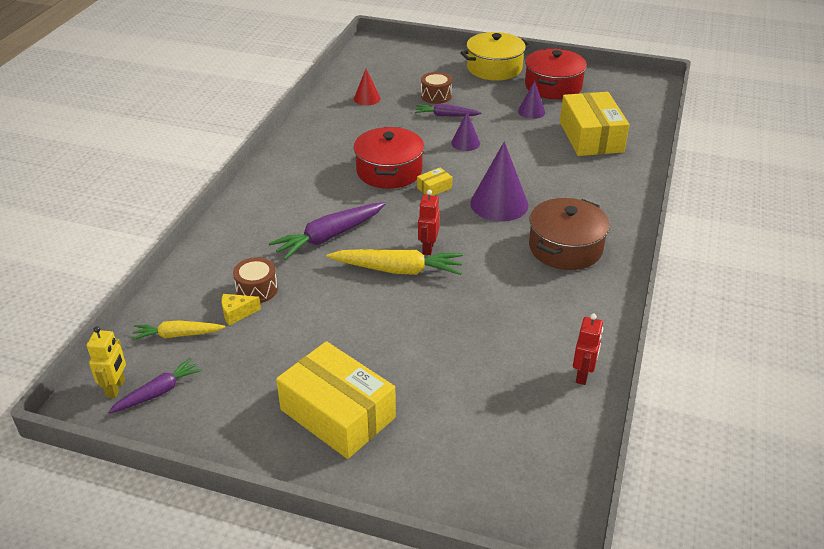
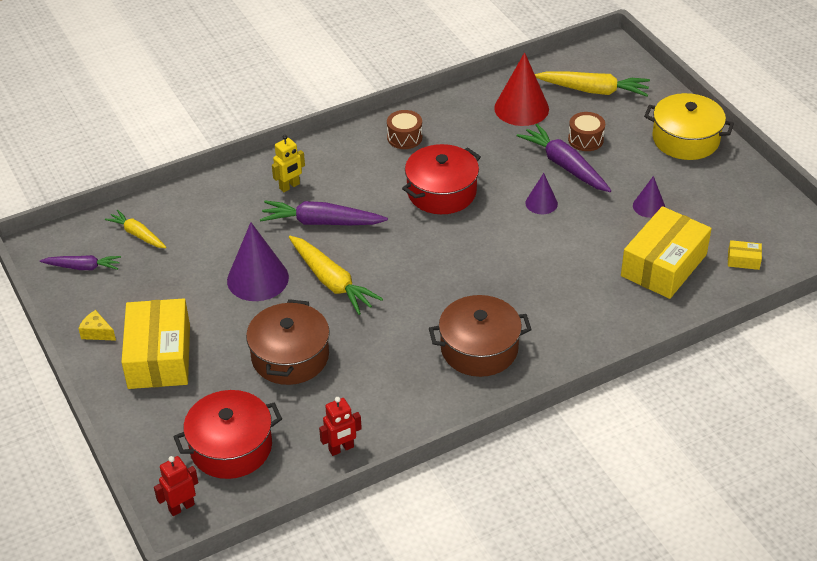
camera: 45 degrees right, 5 degrees up
(116, 388) = (65, 248): yellow robot -> yellow robot (289, 186)
(237, 313) = (189, 243): yellow cheese -> yellow cheese (97, 332)
(257, 290) = (222, 233): brown drum -> brown drum (404, 137)
(367, 98) = (521, 108): red cone -> red cone, size x1.82
(398, 69) = (593, 90): none -> yellow carrot
(428, 248) = (376, 278): red robot -> red robot (181, 507)
(434, 188) = (454, 230): yellow box -> yellow box (743, 260)
(446, 116) = (564, 165): purple carrot -> purple carrot, size x1.62
(446, 339) = (290, 356): none -> brown pot
(499, 204) = (485, 277): purple cone -> purple cone (257, 279)
(553, 86) = (713, 191): red pot -> red pot (231, 447)

